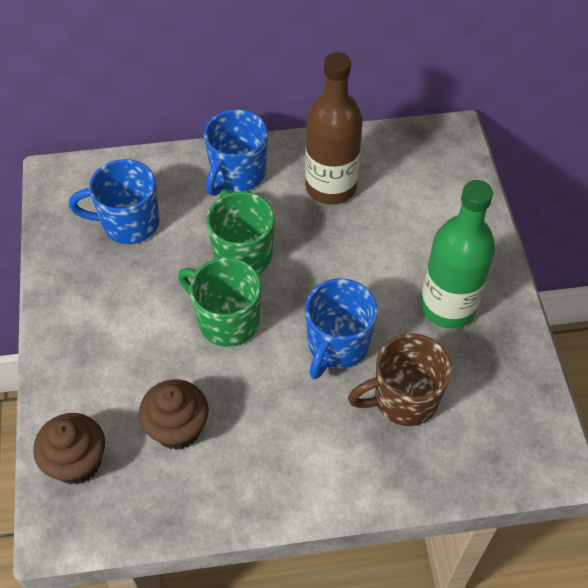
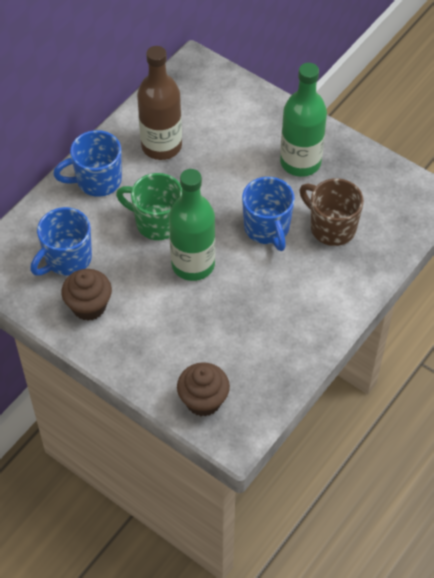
camera: 45 degrees left, 0 degrees up
(178, 428) = (235, 339): brown cupcake -> brown cupcake (89, 306)
(227, 321) = (193, 264): green mug -> green bottle
(237, 174) = (97, 181): blue mug -> blue mug turned 90 degrees clockwise
(403, 399) = (331, 227): brown mug -> brown mug turned 105 degrees clockwise

